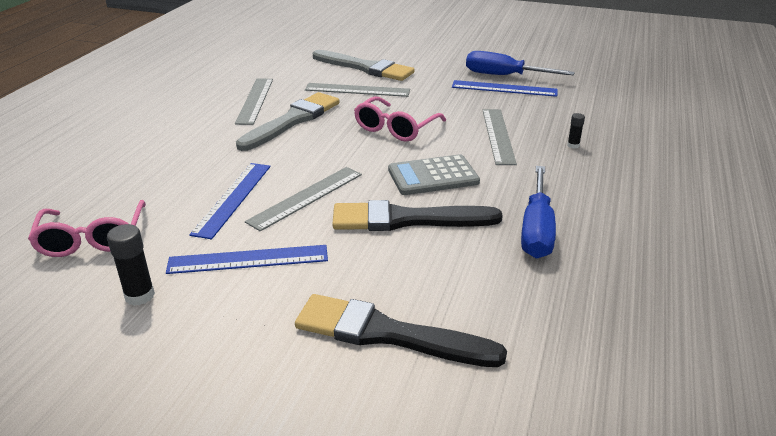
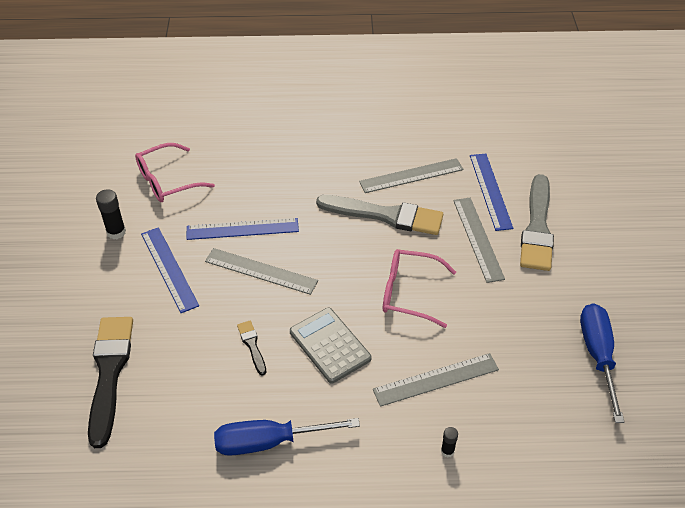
camera: 70 degrees right, 15 degrees up
(407, 220) = (252, 345): black brush -> black brush, size x0.46
(504, 88) = (560, 362): blue ruler -> blue ruler (490, 191)

